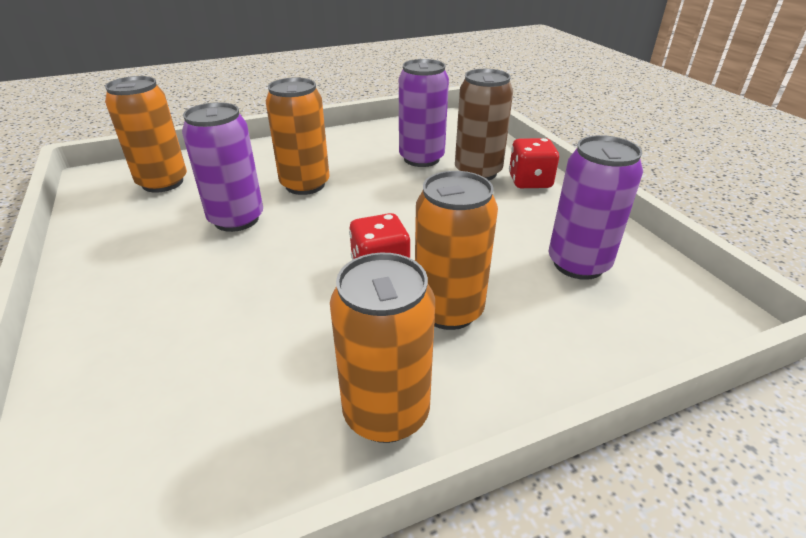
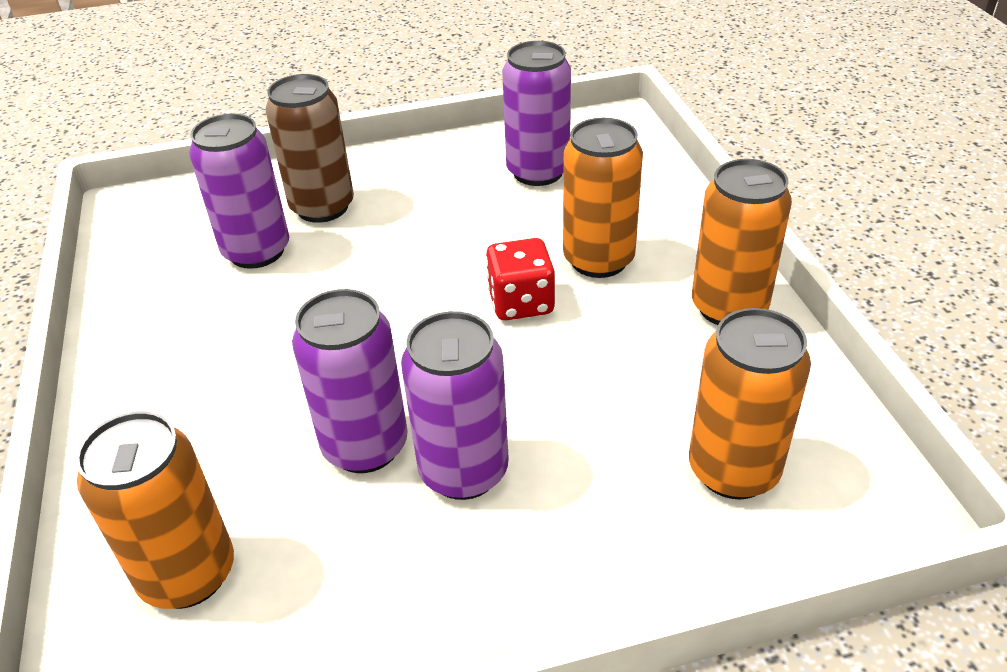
camera: 80 degrees left, 5 degrees up
(203, 258) = (464, 471): none -> purple can
(305, 185) = (285, 373): orange can -> orange can (733, 470)
(530, 181) = (364, 172): red dice -> none

